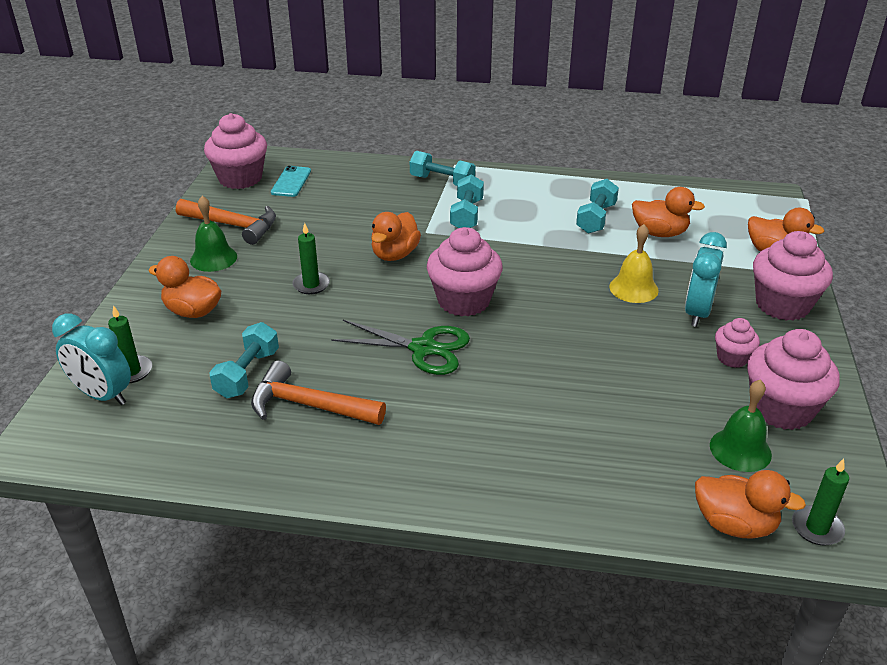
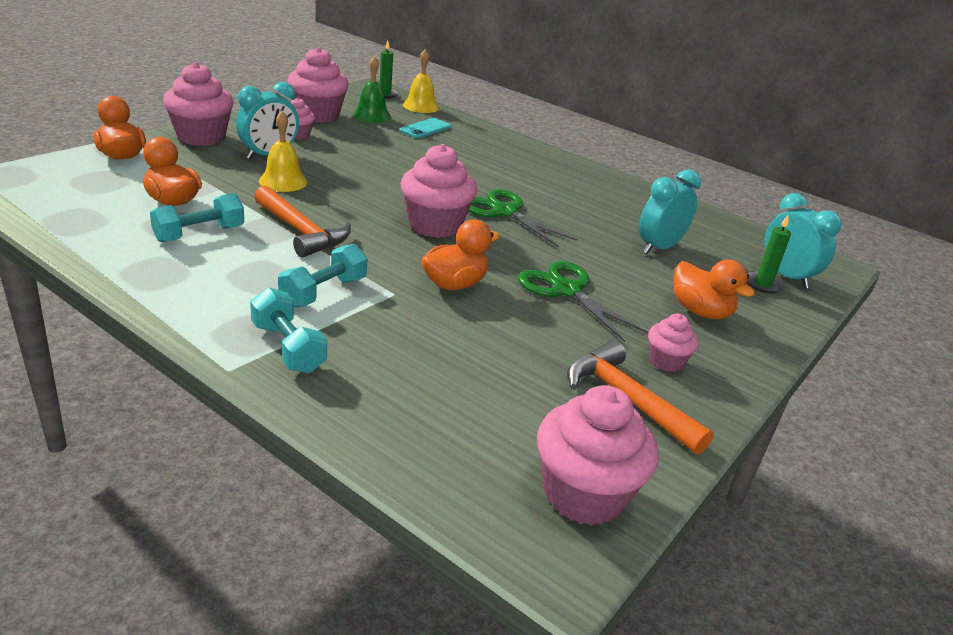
camera: 155 degrees left, 5 degrees down
(213, 258) = (666, 361): green bell -> pink cupcake
(247, 374) = (659, 247): turquoise dumbbell -> turquoise clock
(291, 182) = (503, 447): turquoise phone -> turquoise phone (425, 129)
(308, 405) = (618, 215): orange hammer -> orange hammer (301, 232)
(311, 285) = (566, 290): green candle -> green scissors
(734, 524) = (420, 106): orange duck -> yellow bell

